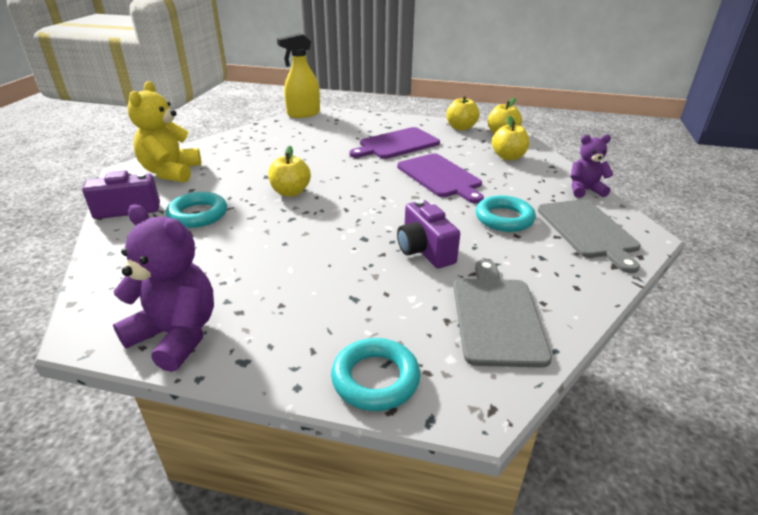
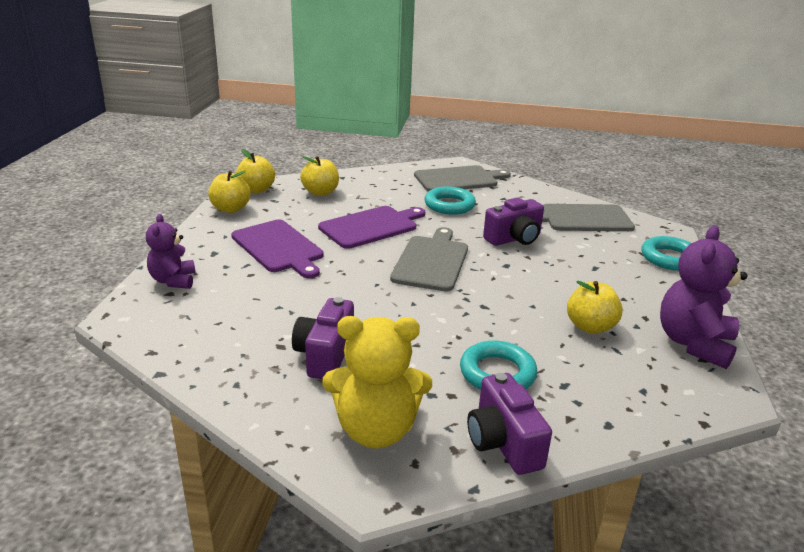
camera: 95 degrees left, 5 degrees down
(251, 159) = (325, 355): none -> purple camera
(290, 192) = (423, 312): yellow apple -> yellow apple (590, 327)
(303, 114) = (130, 326): yellow spray bottle -> none
(373, 200) = (431, 261): none -> grey cutting board
(584, 190) = (391, 171): purple teddy bear -> purple teddy bear (173, 281)

